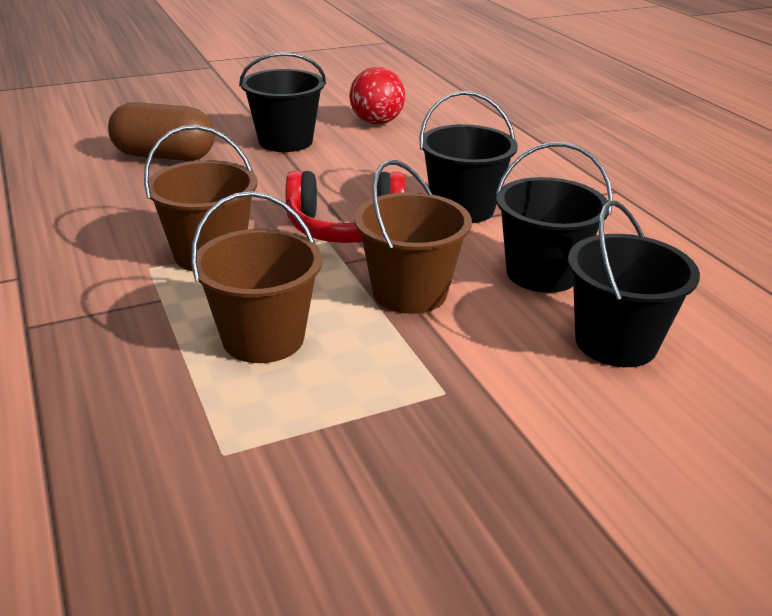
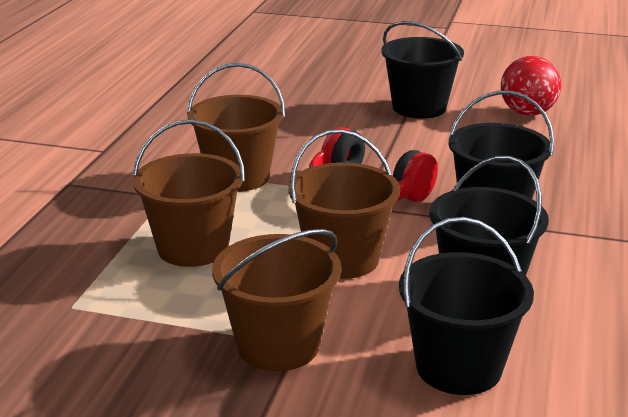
camera: 40 degrees right, 5 degrees down
(165, 156) = (306, 94): brown capsule -> none
(468, 392) = (278, 345): none -> brown bucket

